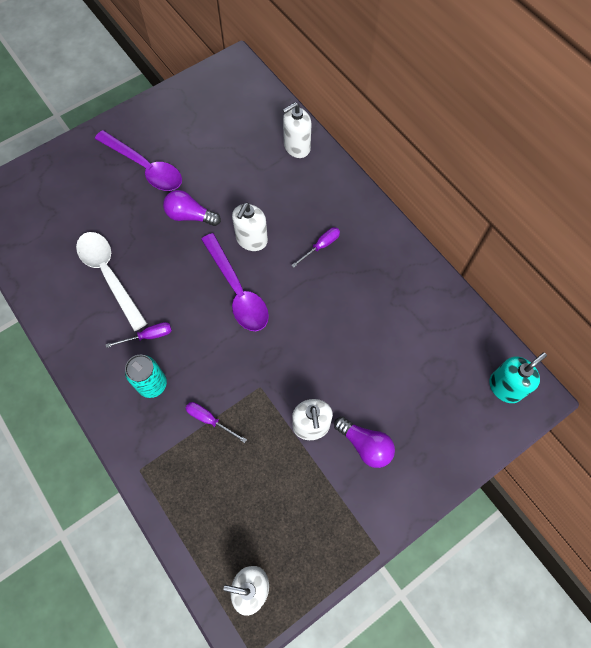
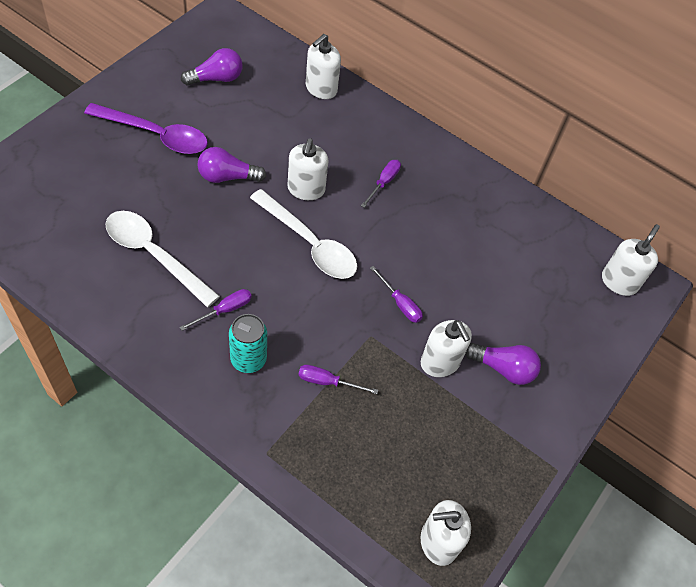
camera: 25 degrees left, 10 degrees down
(211, 123) = (216, 78): none -> purple light bulb
(237, 291) = (309, 243): purple spoon -> white spoon
(295, 363) = (400, 303): none -> purple screwdriver
(505, 387) = (619, 282): turquoise soap dispenser -> white soap dispenser

